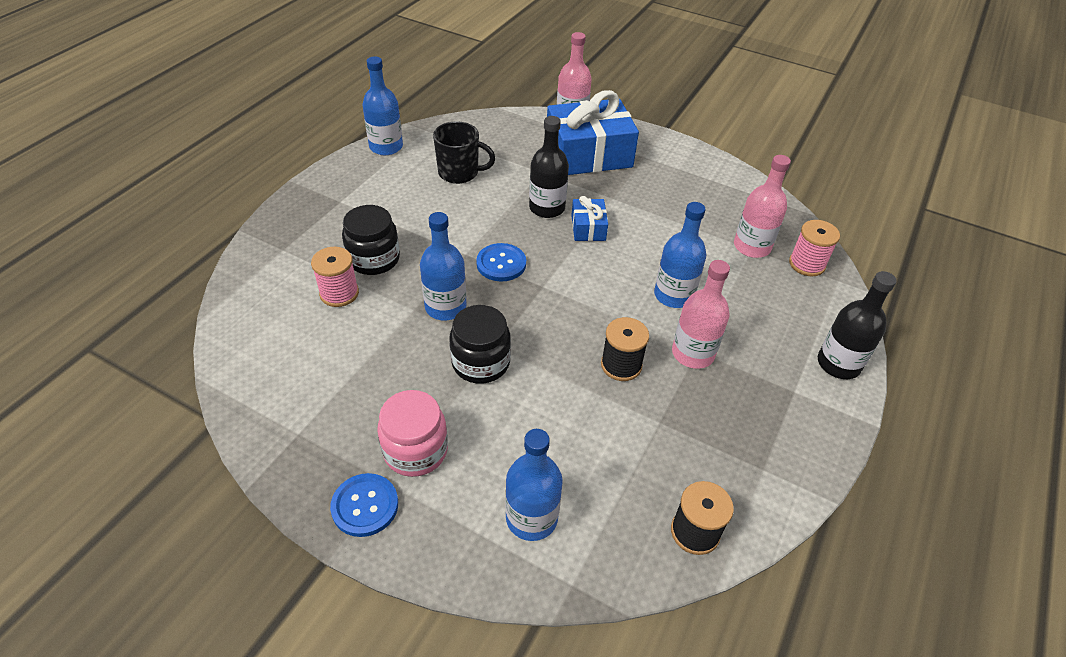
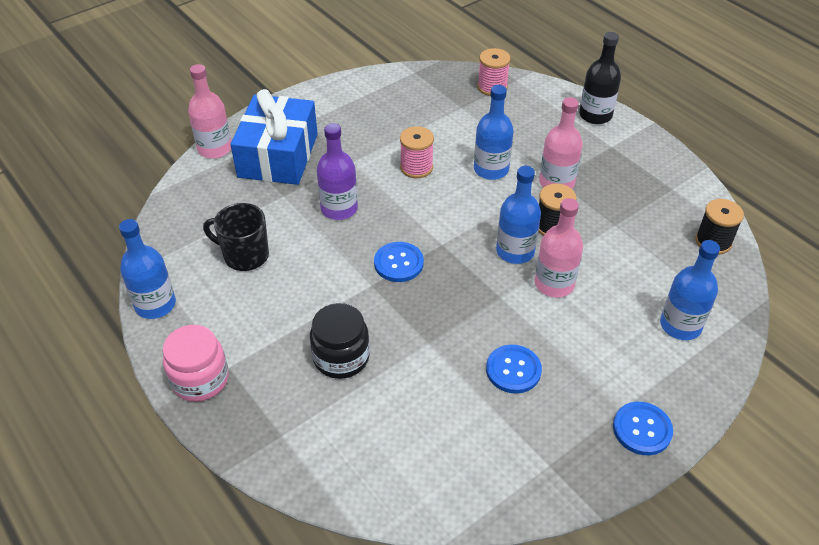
camera: 65 degrees left, 0 degrees up
(339, 293) = (378, 397): pink spool -> pink spool (416, 167)
(404, 379) = (513, 370): none -> blue button
(415, 450) = (595, 381): pink jar -> pink jar (200, 379)
(445, 307) = (436, 318): blue bottle -> blue bottle (515, 251)
(460, 173) = (244, 255): black mug -> black mug turned 105 degrees counterclockwise
(480, 362) = (515, 312): black jar -> none
(547, 208) = (339, 208): black bottle -> purple bottle
(588, 228) = (383, 191): blue gift -> none
(752, 246) = (458, 106): pink bottle -> pink bottle (554, 284)

